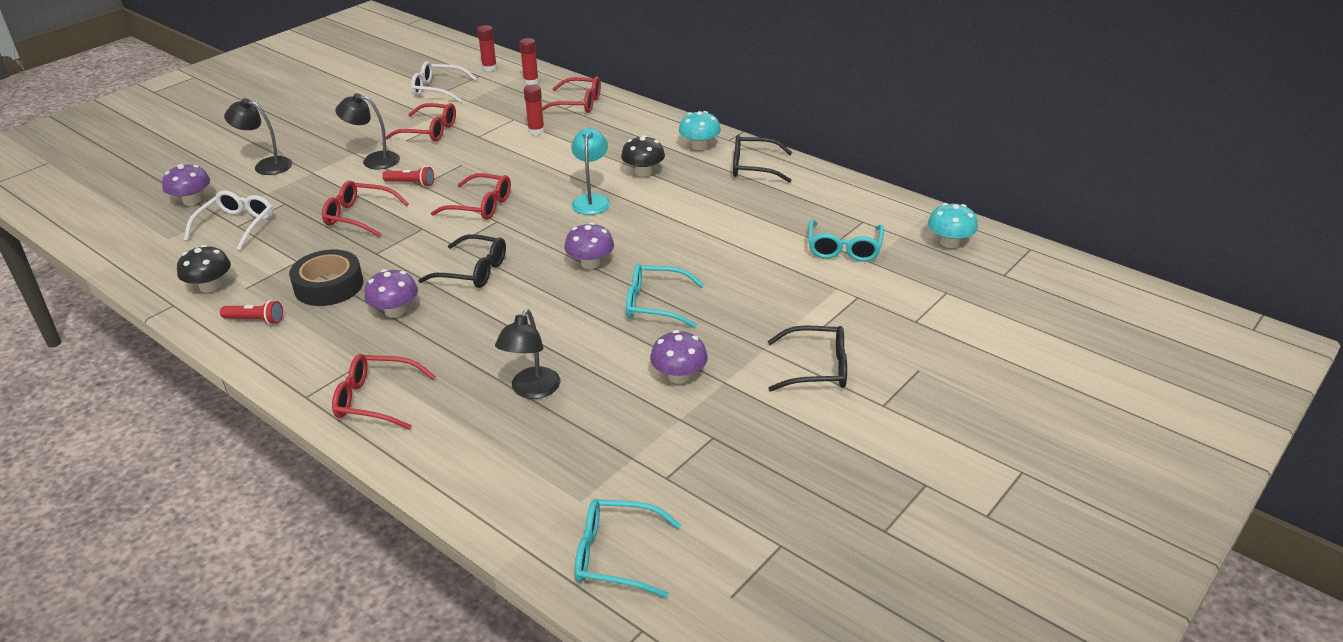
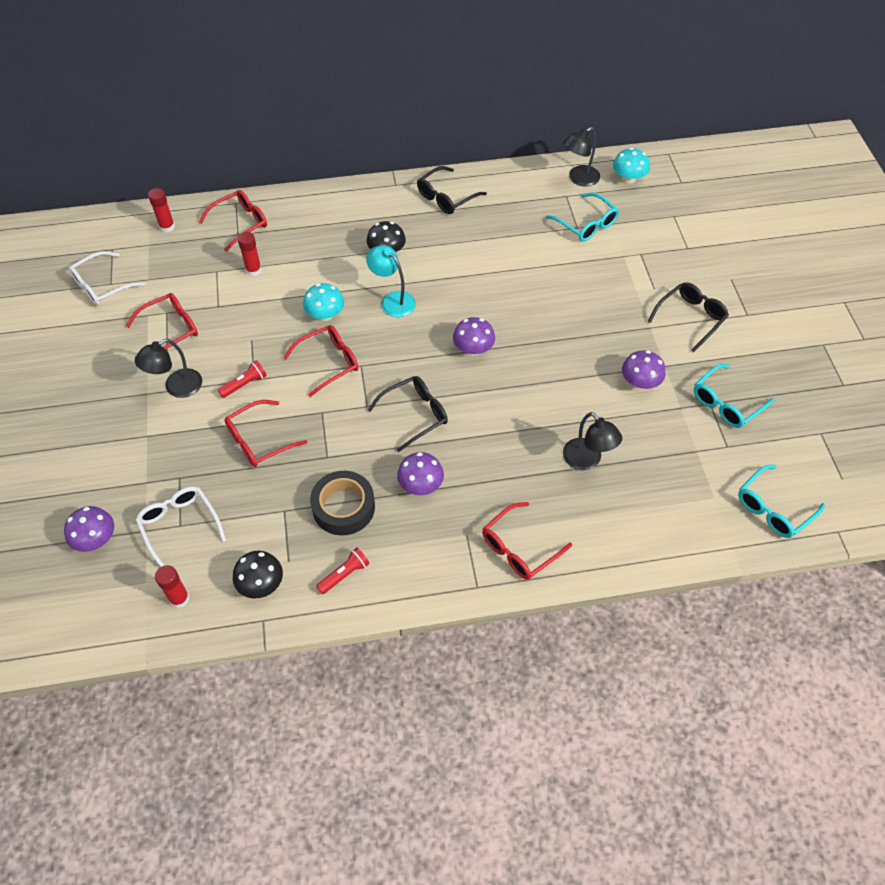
camera: 50 degrees left, 20 degrees up
(266, 165) = (94, 461): black lamp -> black lamp (579, 179)
(489, 68) = (107, 236): red glue stick -> red glue stick (179, 598)
(655, 304) = (554, 346): turquoise glasses -> turquoise glasses (726, 403)
(699, 146) = (386, 203): turquoise mushroom -> turquoise mushroom (325, 314)

